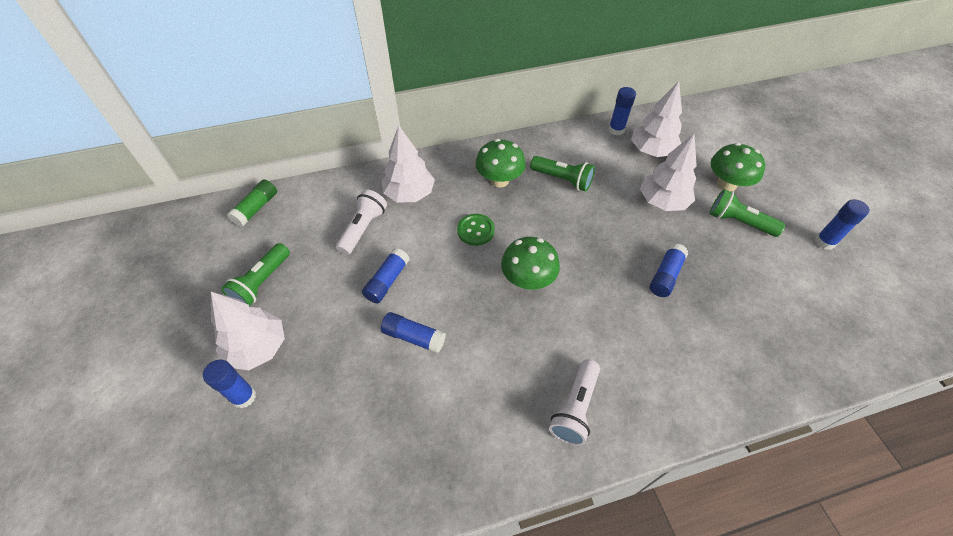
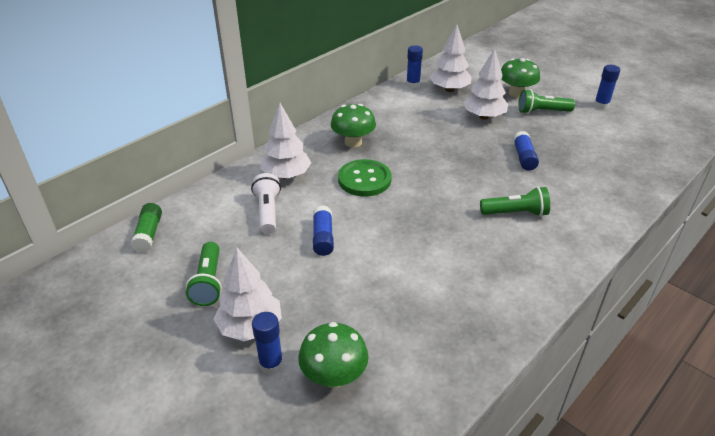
camera: 30 degrees left, 15 degrees down
(413, 337) = (379, 263): blue glue stick -> none
(475, 230) = (364, 179): green button -> green button, size x1.54
(527, 280) = (433, 195): green mushroom -> green mushroom (334, 376)
(562, 180) = (401, 126): green flashlight -> green flashlight (515, 213)
(575, 408) = (534, 254): white flashlight -> none

